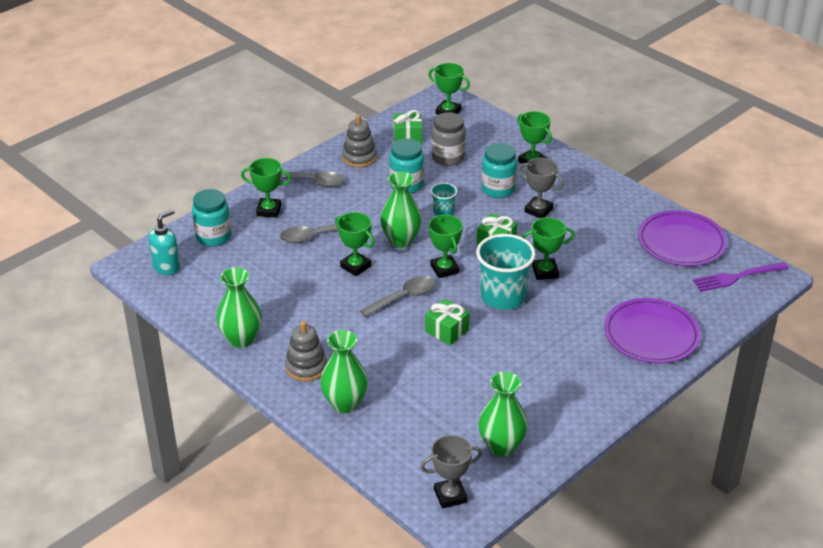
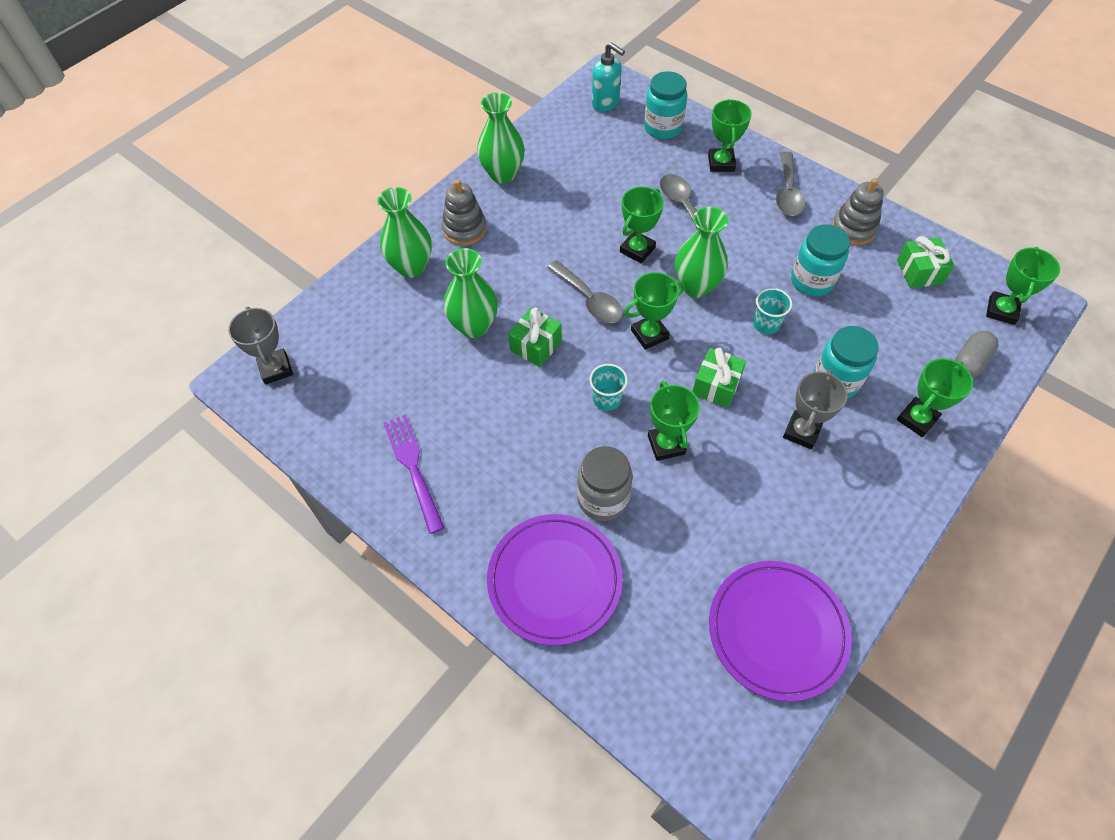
camera: 85 degrees right, 20 degrees up
(448, 157) = (889, 319): grey jar -> grey jar (603, 499)
(489, 133) = (969, 362): none -> grey capsule
(501, 446) = (346, 411): green vase -> green vase (474, 326)
(503, 297) = (606, 399): turquoise cup -> turquoise cup, size x0.50
(737, 277) = (707, 717): purple fork -> purple fork (413, 469)

